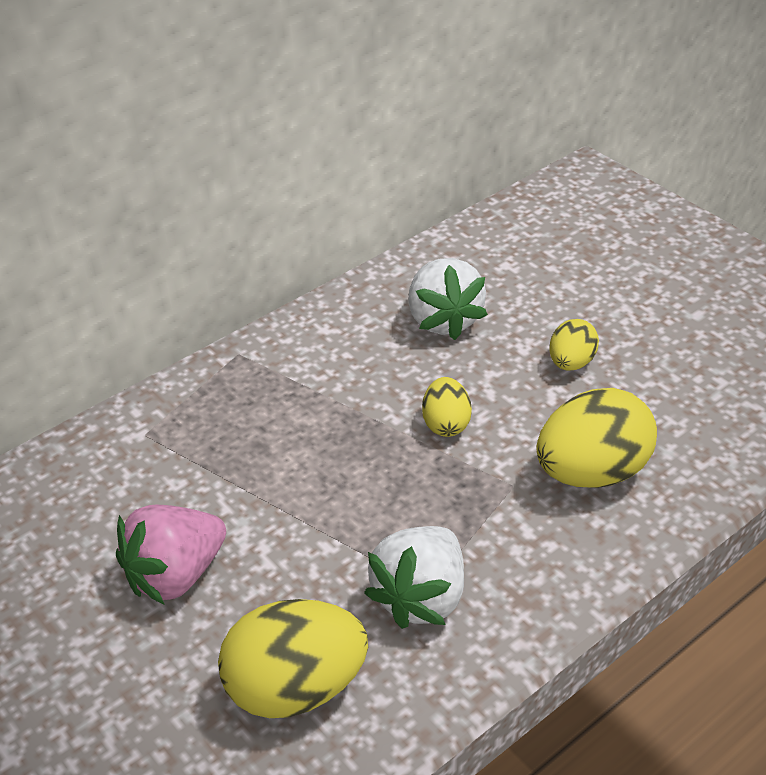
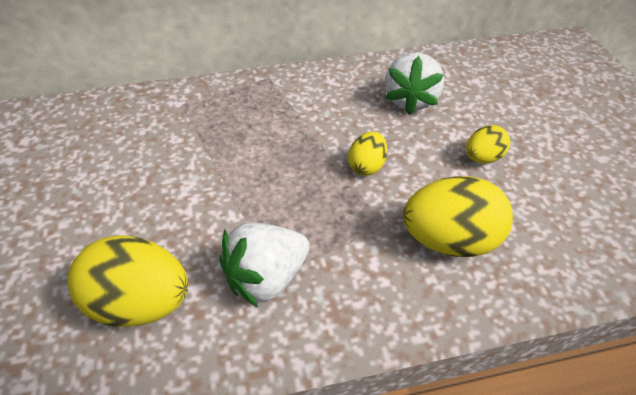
camera: 25 degrees right, 5 degrees up
(176, 575) = (130, 194): pink strawberry -> none

